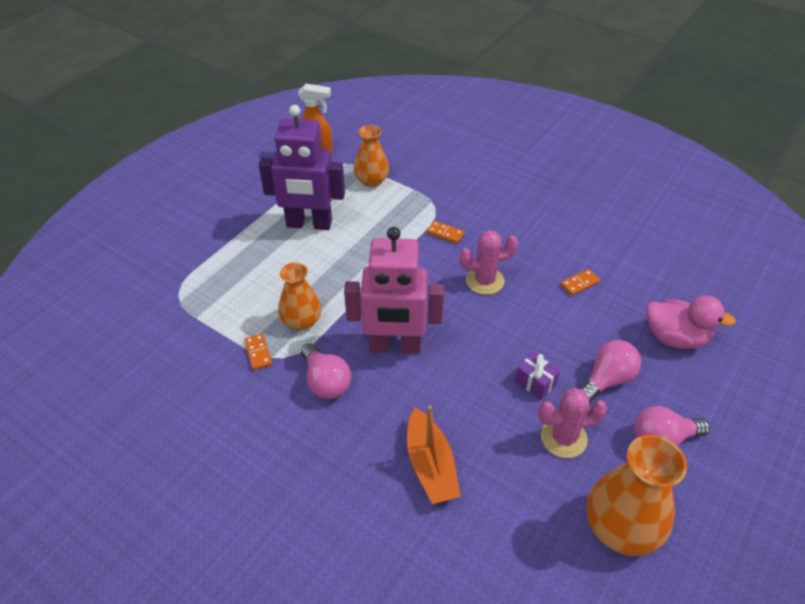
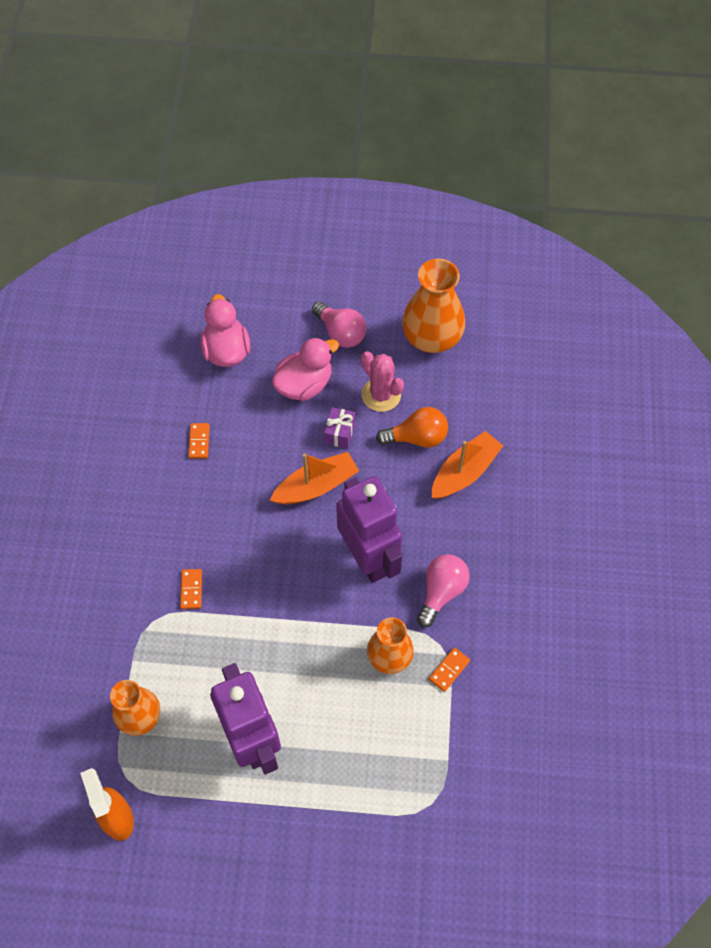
camera: 120 degrees left, 15 degrees up
(395, 346) = (368, 558): pink robot -> purple robot
(485, 281) = (241, 521): pink cactus -> none
(488, 341) = (316, 486): none -> orange boat
(495, 444) = (417, 437): none -> orange light bulb
(579, 283) = (199, 441): orange domino -> orange domino turned 60 degrees clockwise
(607, 380) = (304, 385): pink light bulb -> pink duck

